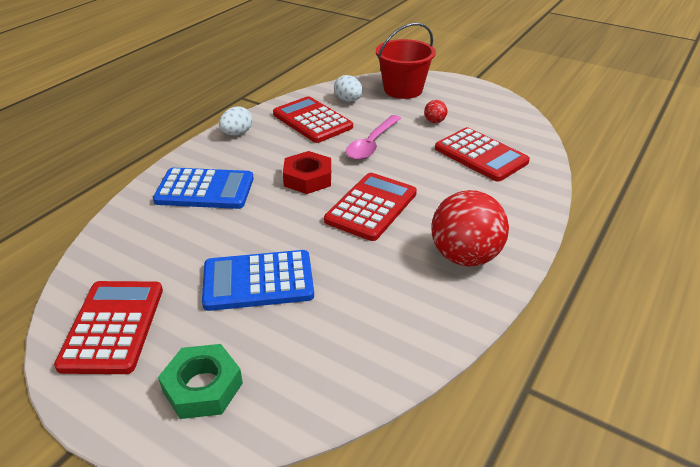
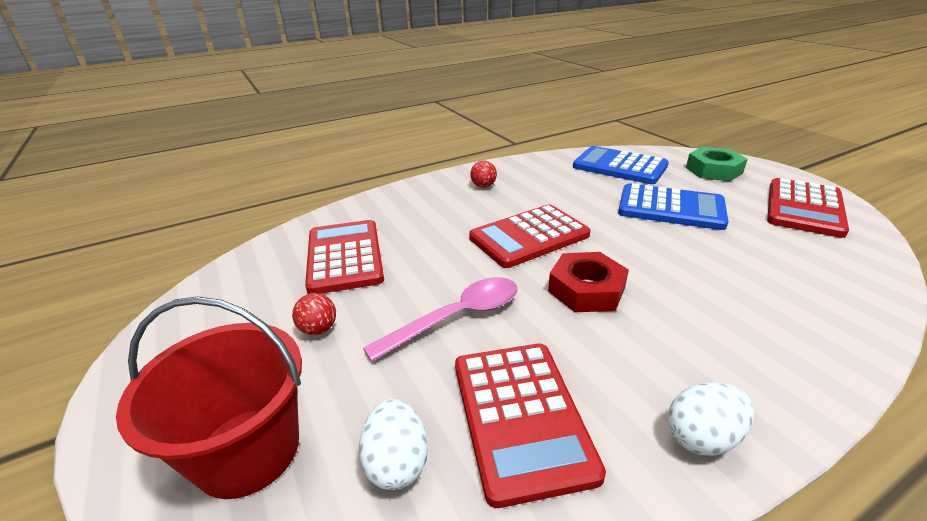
camera: 150 degrees left, 5 degrees down
(205, 190) = (749, 315): blue calculator -> blue calculator (619, 166)
(465, 256) = (483, 186): red ball -> red ball, size x0.42

